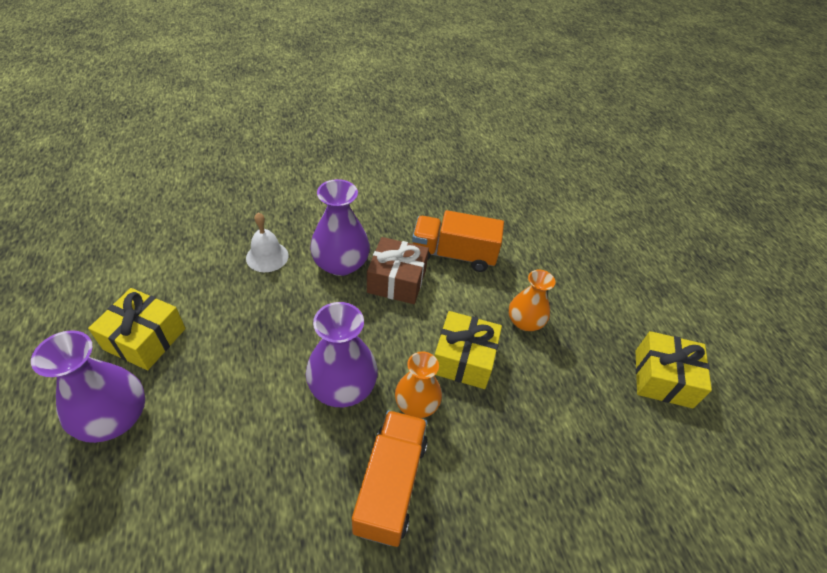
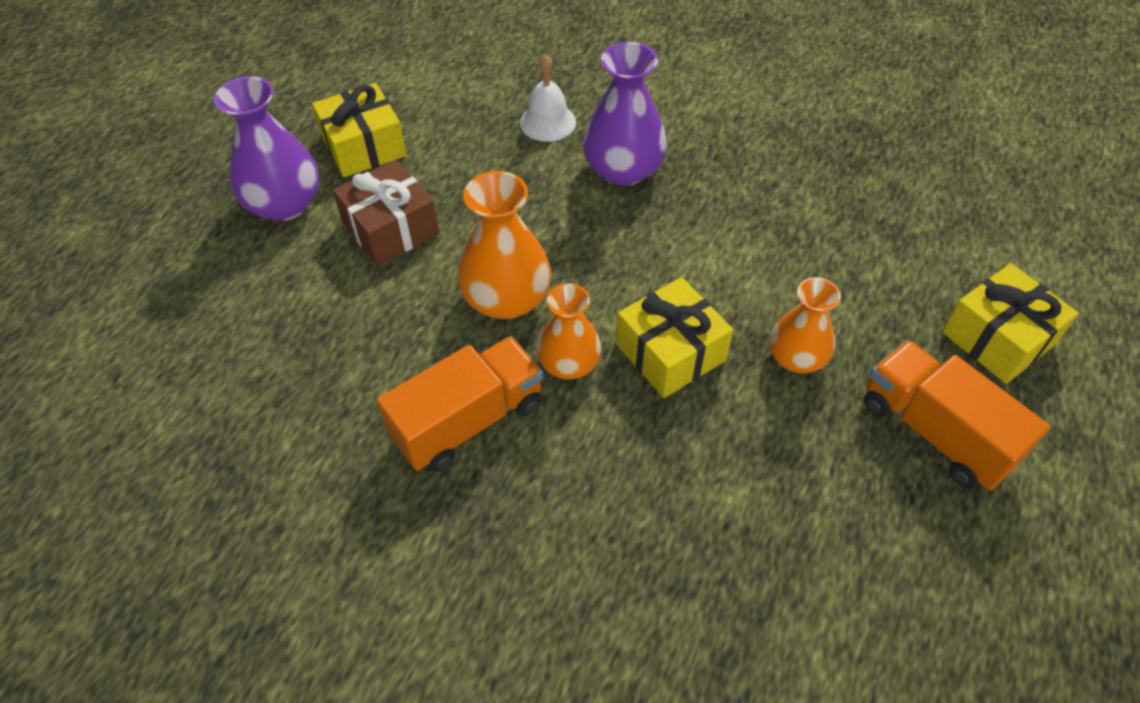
camera: 45 degrees right, 5 degrees up
(342, 387) = (507, 299): purple vase -> orange vase
(397, 280) = (673, 222): brown gift -> brown gift (391, 228)
(453, 254) = (779, 229): orange truck -> orange truck (935, 432)
(663, 378) = (933, 542): yellow gift -> yellow gift (998, 338)

